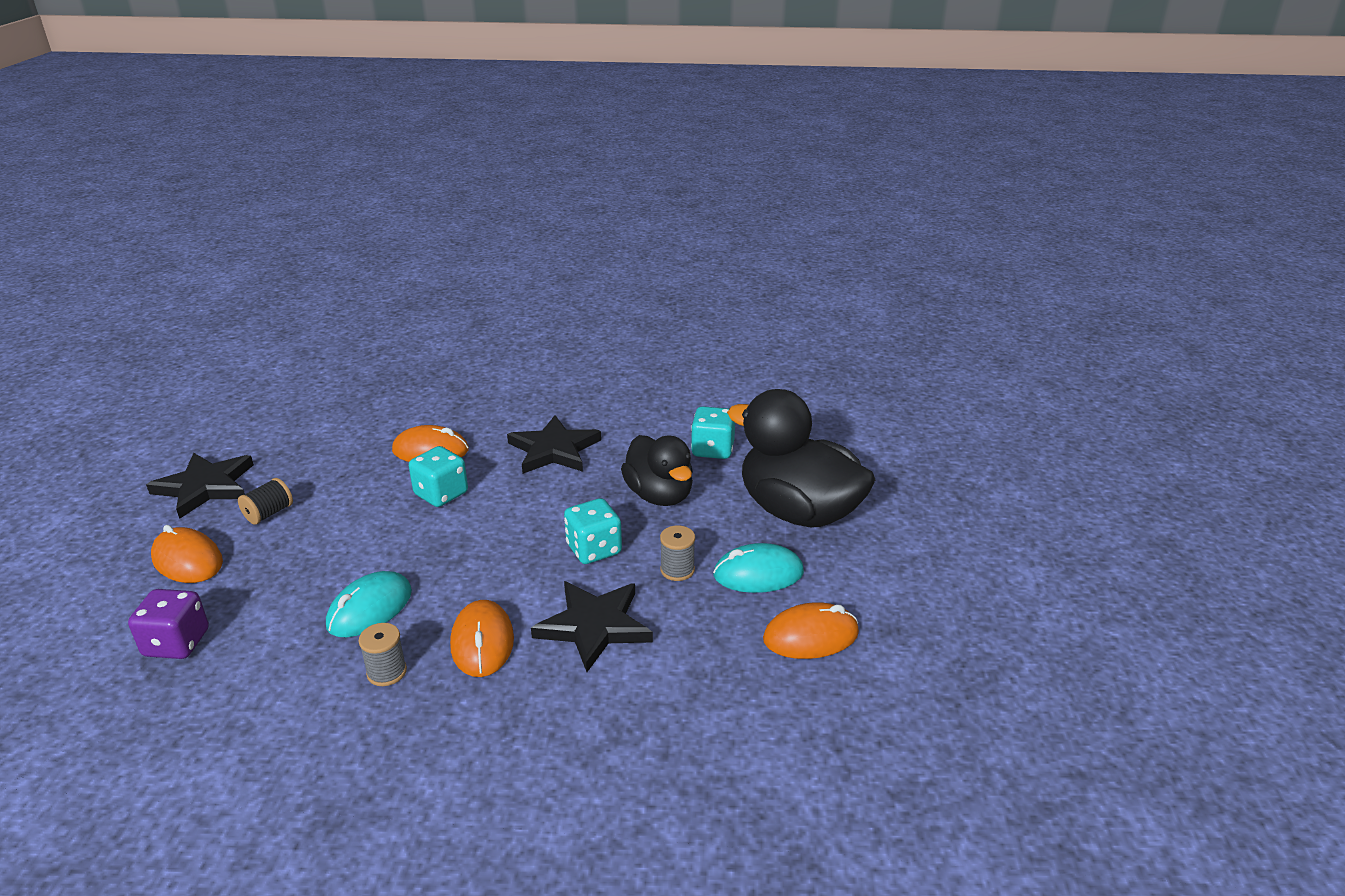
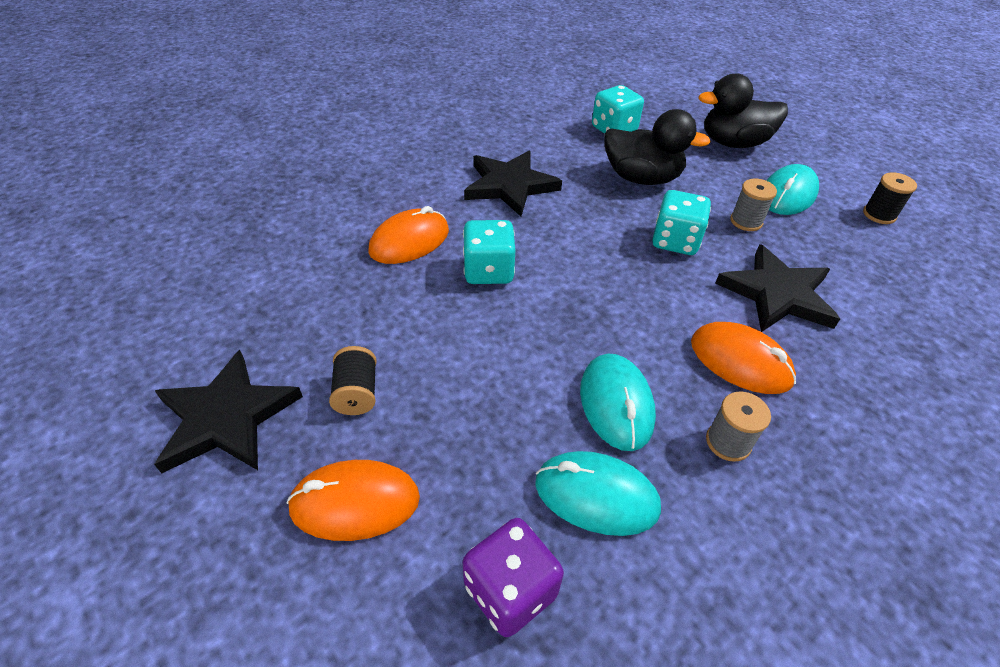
camera: 45 degrees left, 15 degrees up
(278, 639) = (596, 496): none -> turquoise mouse
(798, 512) = (733, 143): black duck -> black duck, size x0.65
(810, 636) = (879, 215): orange mouse -> black spool

